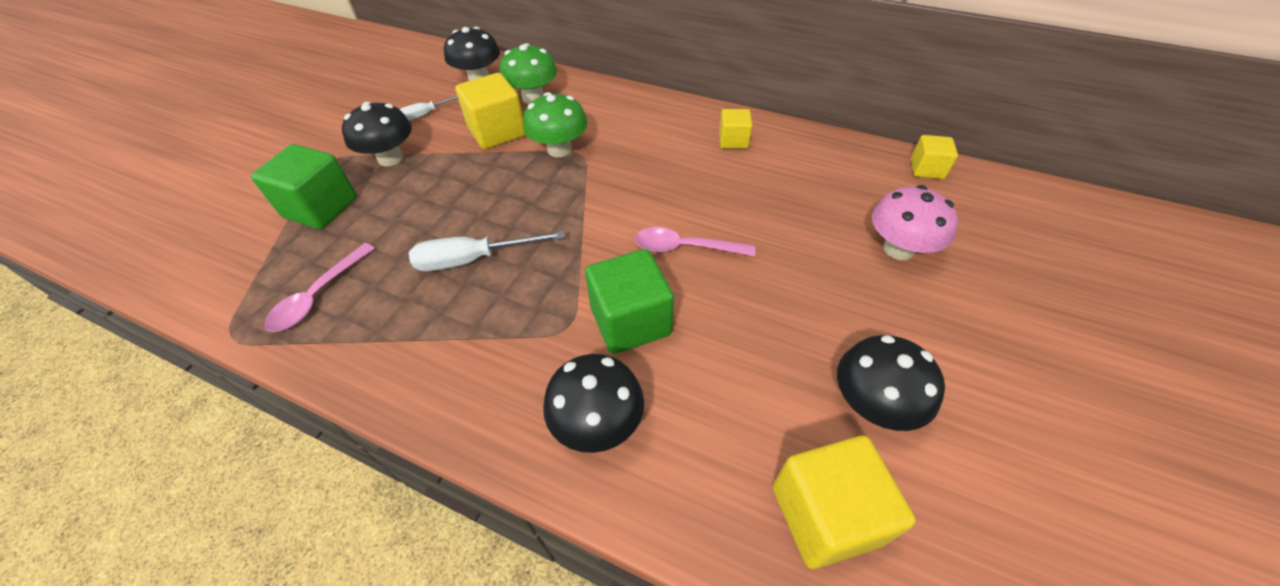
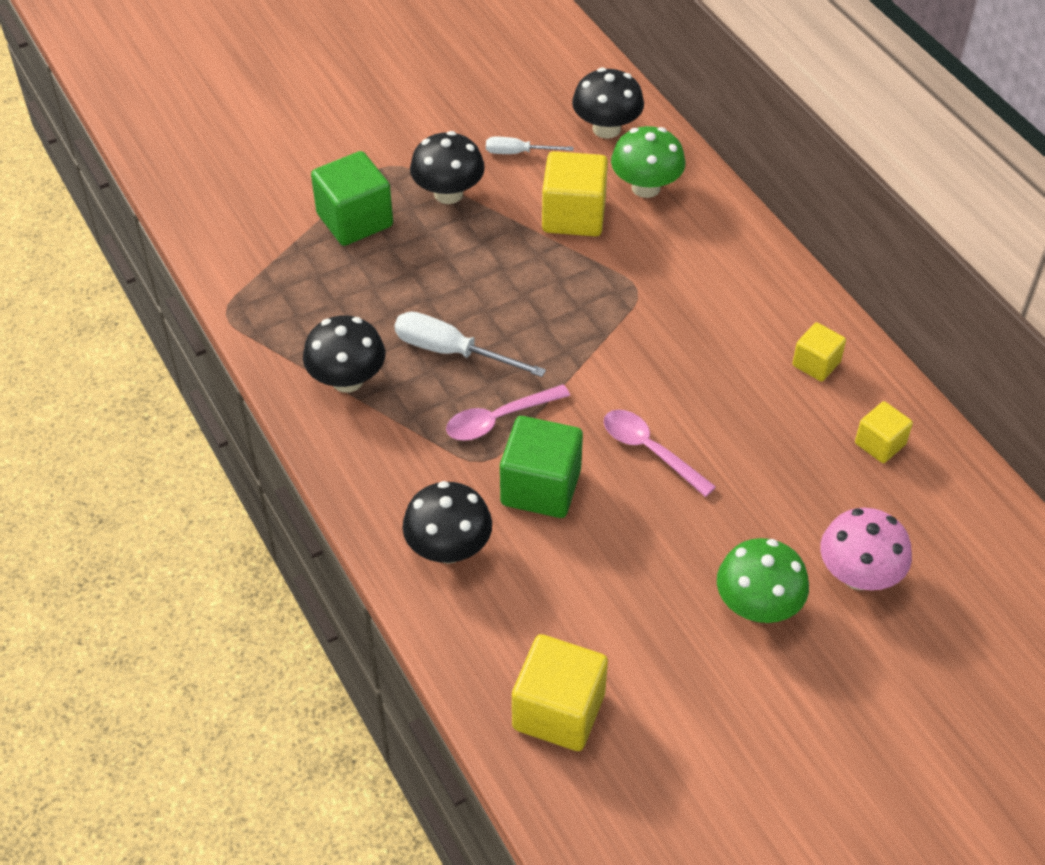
camera: 35 degrees right, 0 degrees up
(318, 296) = (307, 313): pink spoon -> pink spoon (499, 419)
(559, 149) = (620, 273): green mushroom -> green mushroom (757, 606)
(872, 404) = (676, 672): black mushroom -> black mushroom (347, 380)
(926, 169) = (999, 518): yellow cube -> yellow cube (880, 444)

